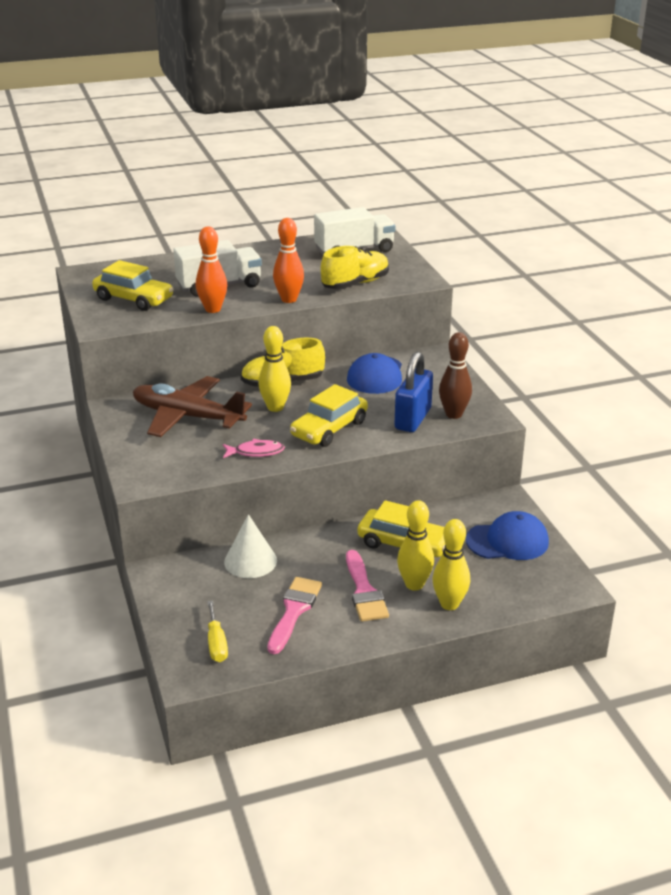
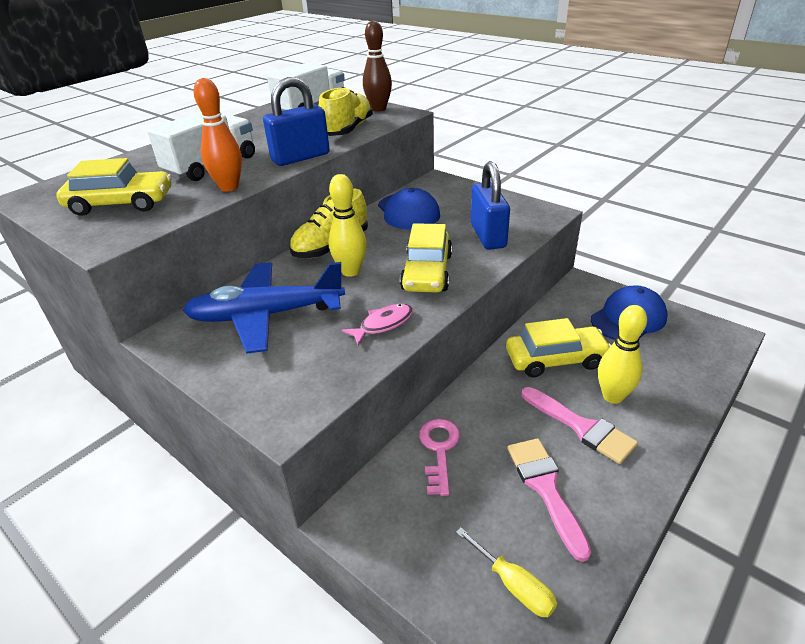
camera: 30 degrees left, 5 degrees up
(187, 416) = (266, 315): brown plane -> blue plane
(250, 561) = (439, 450): white cone -> pink key
(289, 299) = (300, 157): orange bowling pin -> blue padlock
(449, 604) = (664, 401): yellow bowling pin -> none
(453, 414) = (515, 220): brown bowling pin -> brown bowling pin (378, 109)

